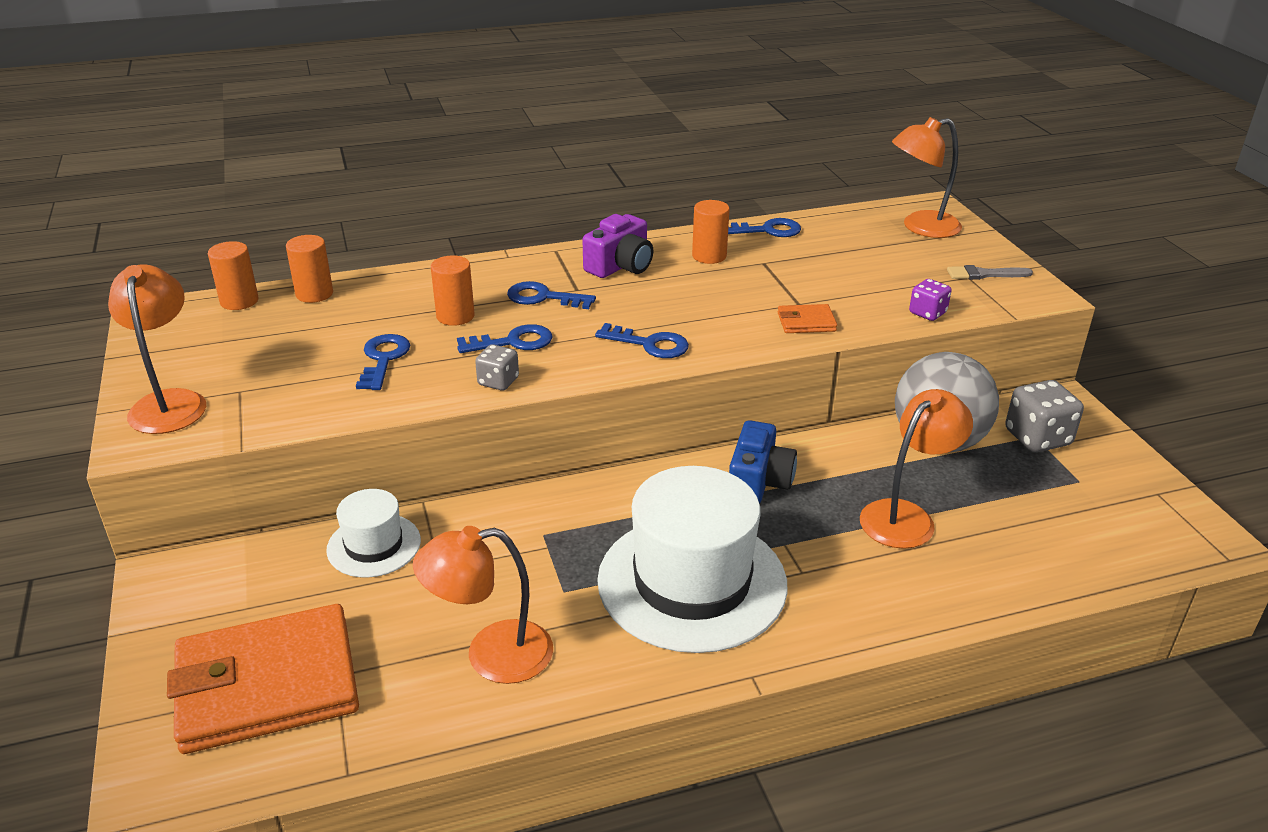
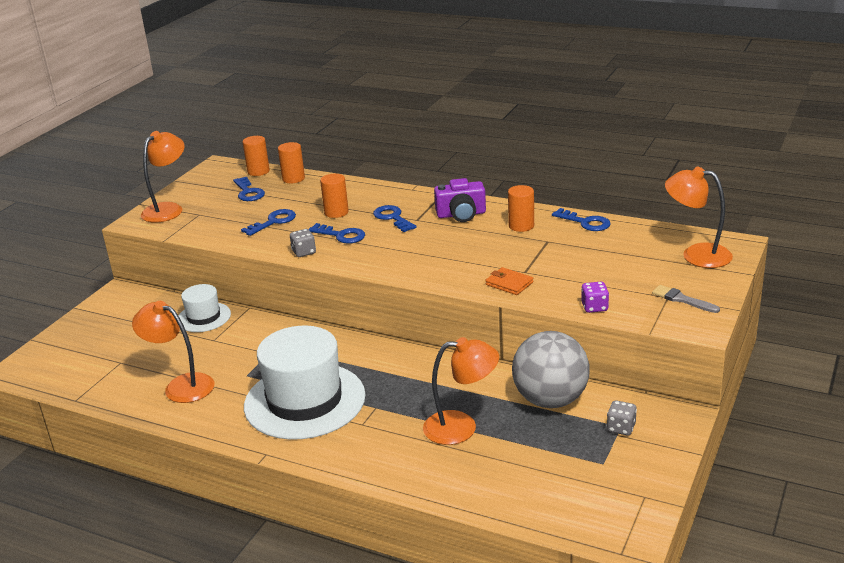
camera: 45 degrees right, 5 degrees down
(267, 684) = (95, 353): orange wallet -> none
(650, 344) = (403, 262): blue key -> blue key (248, 192)
(758, 481) = (412, 371): blue camera -> none
(1037, 438) = (621, 428): grey dice -> grey dice, size x0.59

